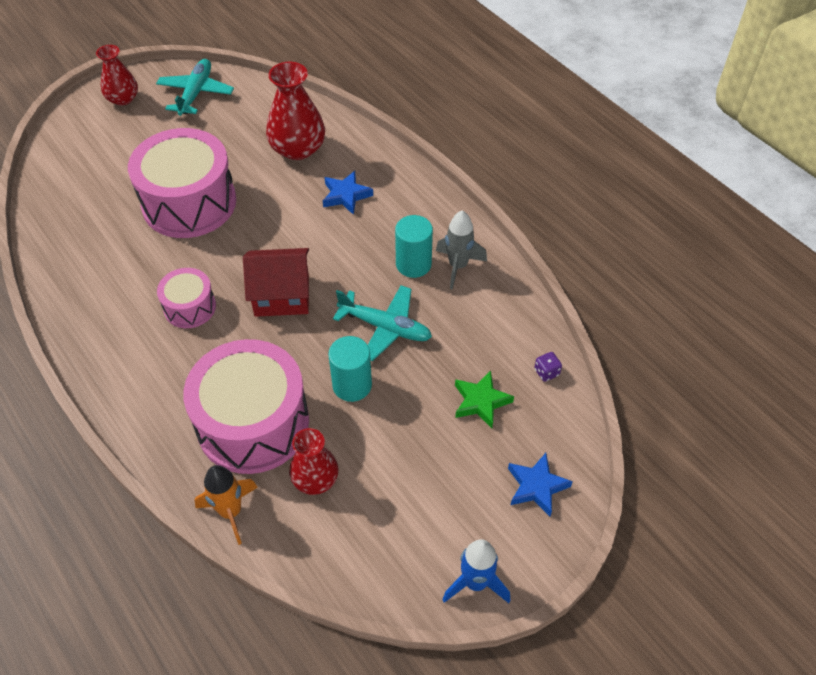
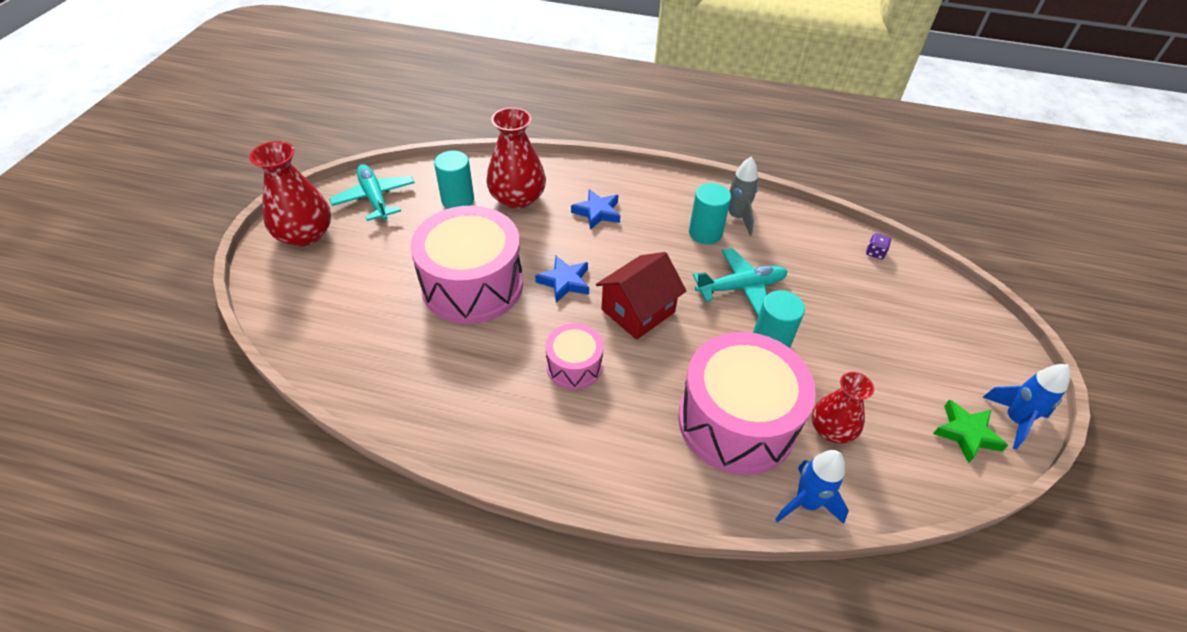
camera: 40 degrees left, 5 degrees down
(123, 98) = (305, 234): red vase -> red vase, size x1.56
(231, 512) = (806, 503): orange rocket -> blue rocket
(252, 126) = (458, 200): none -> turquoise cylinder
(480, 401) = (863, 297): green star -> green star (966, 433)
(536, 486) = (963, 329): blue star -> blue star (564, 282)

